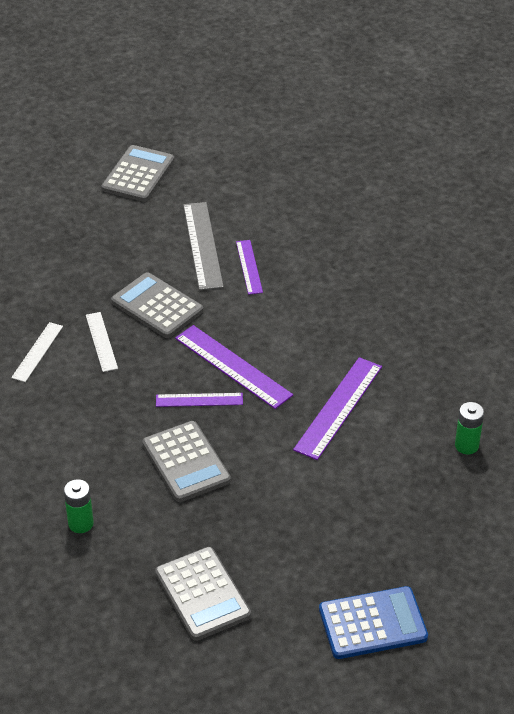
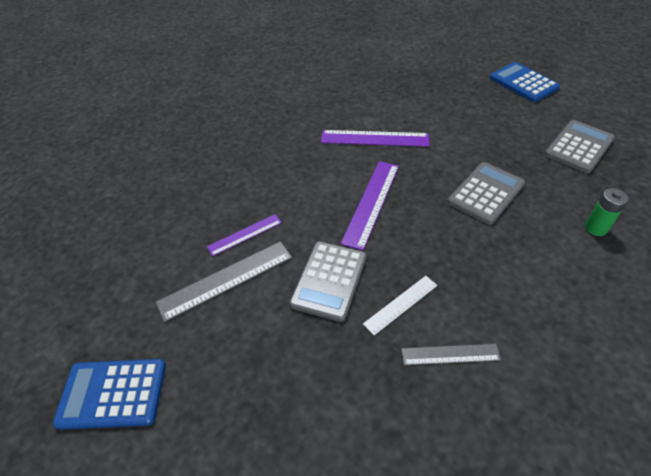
camera: 110 degrees left, 5 degrees up
(37, 352) = (450, 354): white ruler -> grey ruler
(138, 174) = (113, 394): grey calculator -> blue calculator
(199, 400) = (420, 209): purple ruler -> none
(466, 445) = (368, 84): green battery -> none

